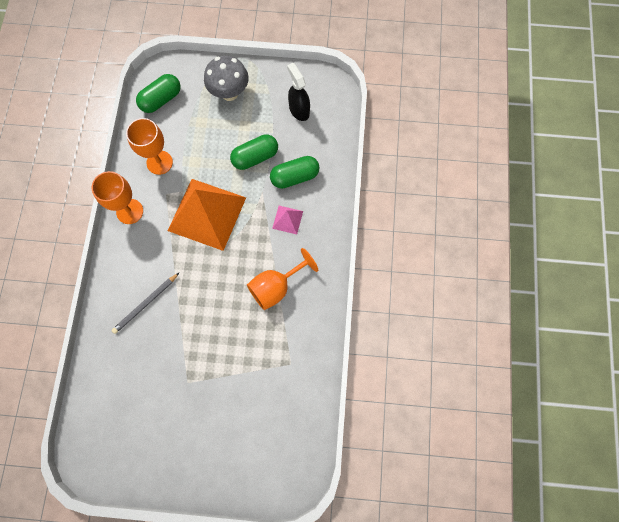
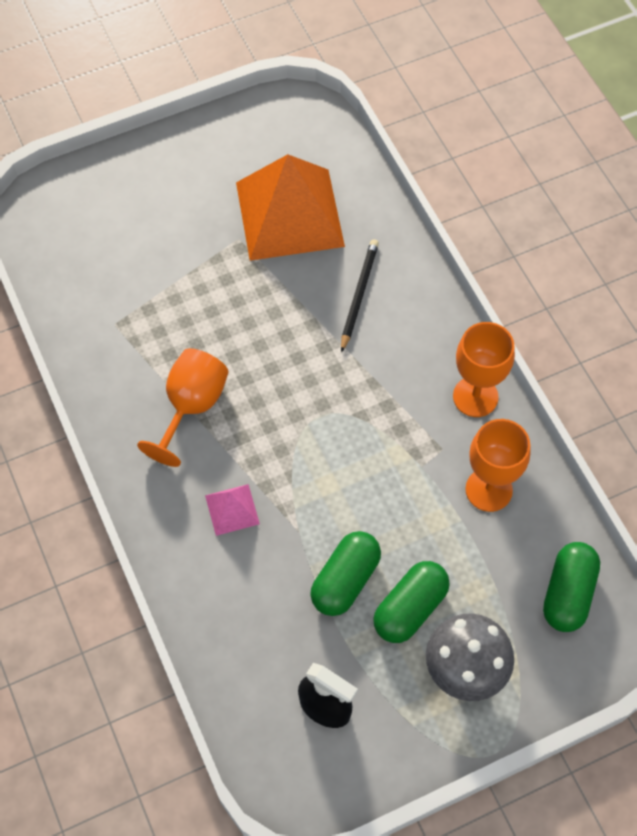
camera: 150 degrees right, 10 degrees down
(145, 304) = (359, 295): grey pencil -> black pencil
(207, 214) = (360, 453): orange pyramid -> orange pyramid (289, 214)
(295, 177) = (261, 582): green capsule -> green capsule (410, 608)

